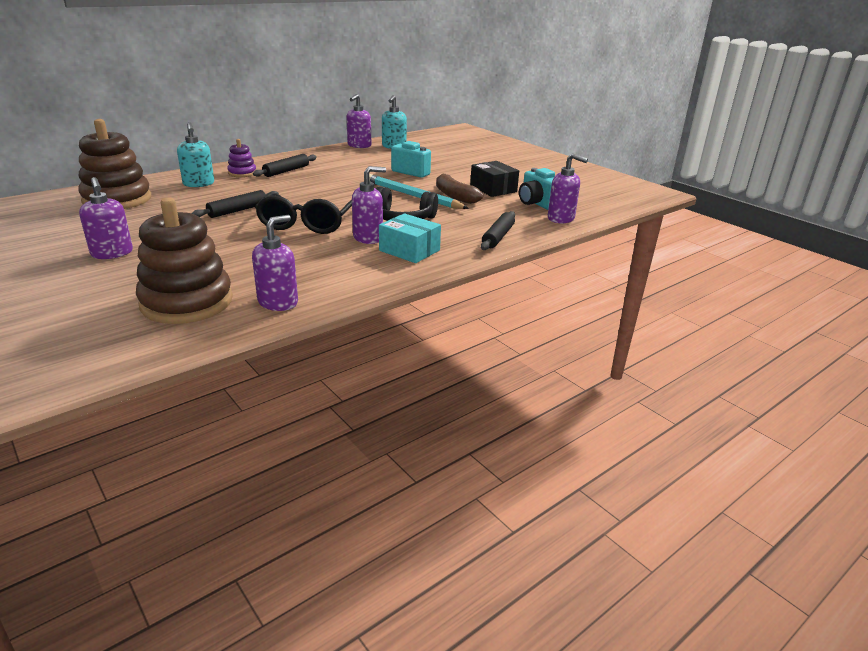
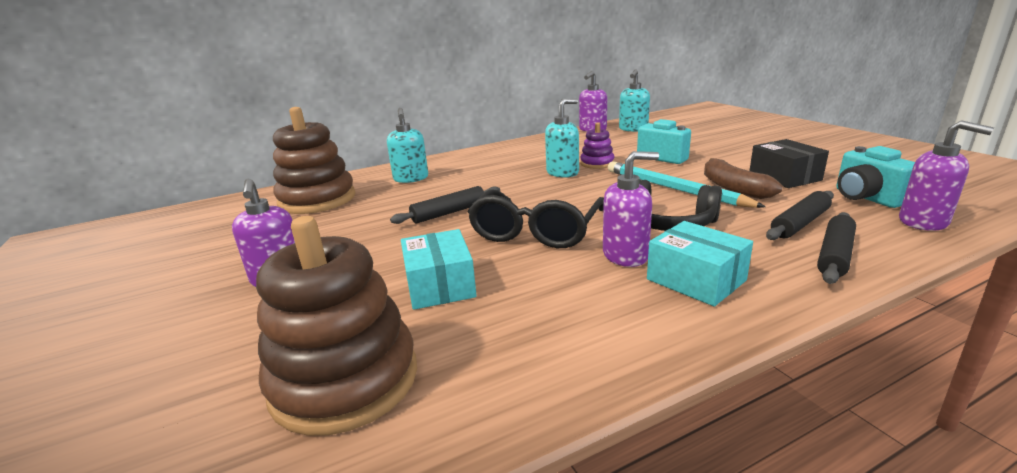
camera: 15 degrees right, 5 degrees down
(239, 256) = (440, 285): none -> turquoise box
(242, 173) = (461, 164): purple stacking toy -> purple stacking toy (597, 163)
(278, 302) = (490, 389): purple soap dispenser -> none
(286, 171) = (511, 161): black rolling pin -> black rolling pin (800, 223)
(330, 182) = (562, 173): none -> turquoise soap dispenser

